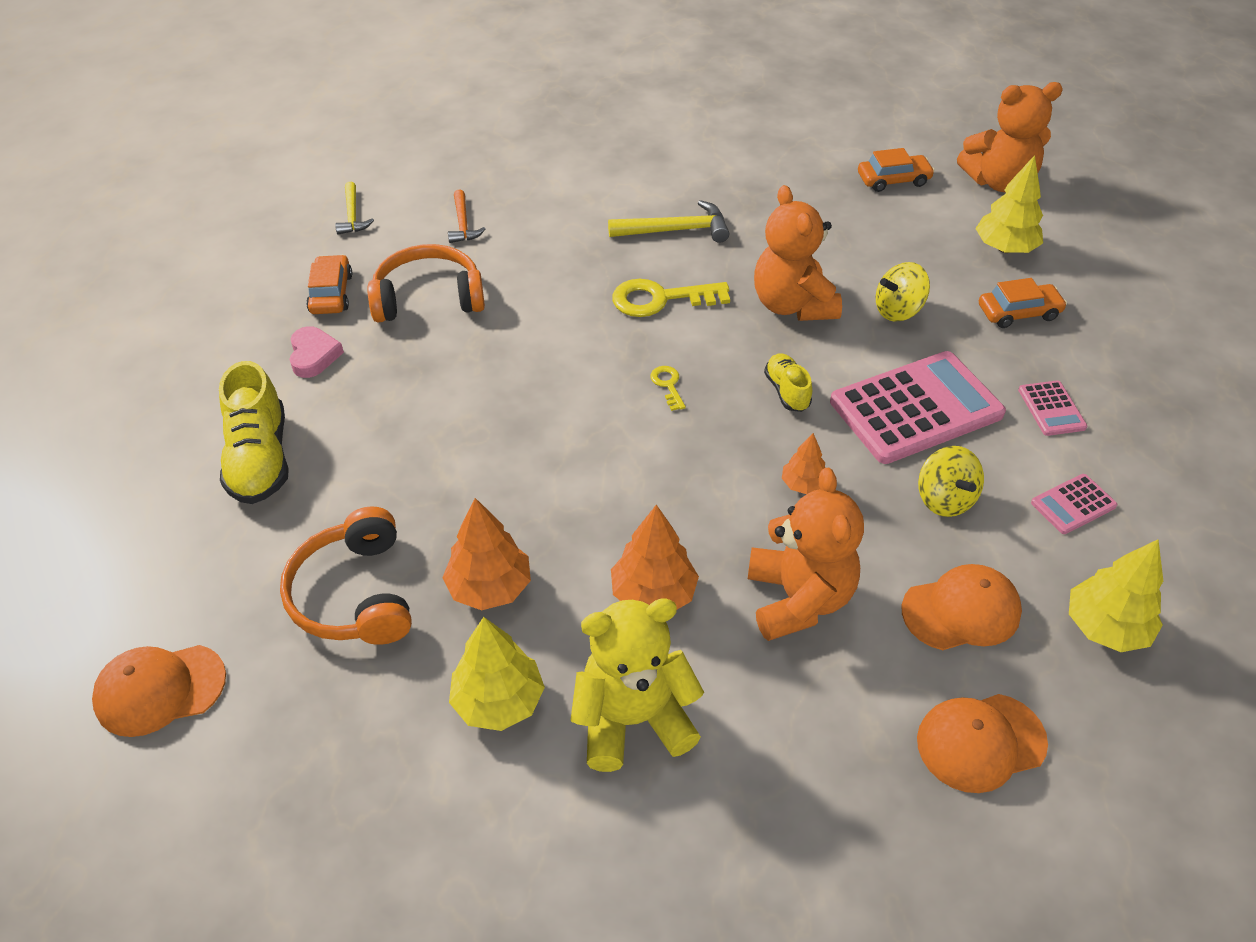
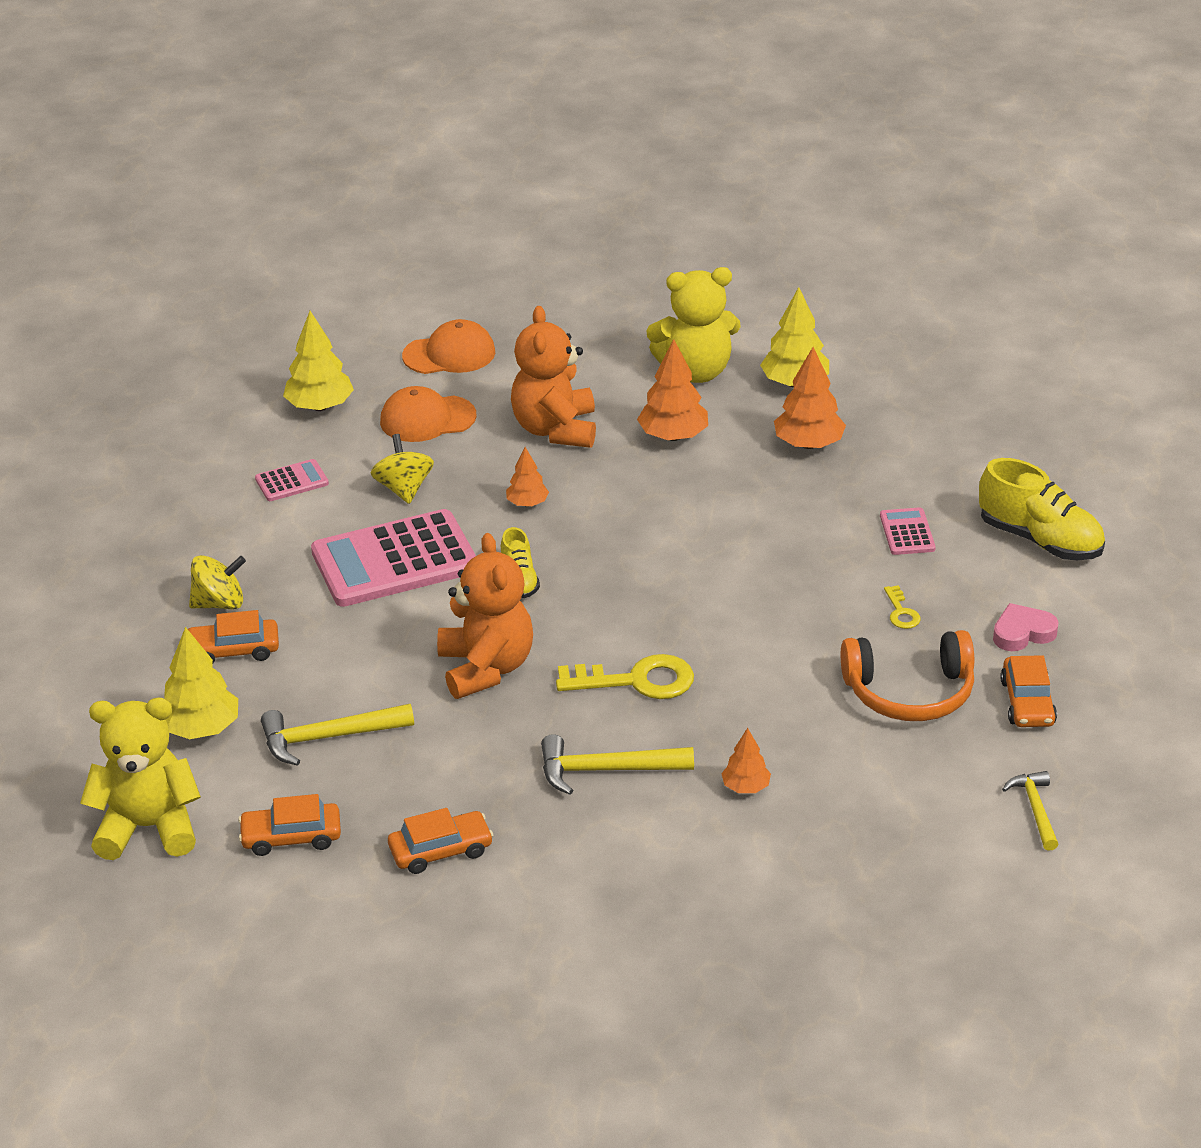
camera: 175 degrees left, 10 degrees down
(160, 689) = (1052, 396): orange cap -> none
(260, 459) = (1040, 540): yellow shoe -> yellow shoe turned 135 degrees clockwise
(314, 355) = (1022, 632): pink heart -> pink heart turned 75 degrees clockwise
(354, 594) = (920, 443): orange headphones -> none
(463, 224) = (884, 791): orange hammer -> none
(568, 222) = (746, 787): none -> orange tree
(668, 385) = (640, 590): yellow key -> yellow key (901, 612)
(784, 175) = (441, 850): none -> orange car
(898, 310) = (368, 657): yellow spinning top -> yellow spinning top (219, 603)
(900, 245) = (328, 737): none -> yellow hammer
(999, 182) = (148, 827): orange teddy bear -> yellow teddy bear
(1051, 409) = (260, 555): pink calculator -> pink calculator (907, 532)

